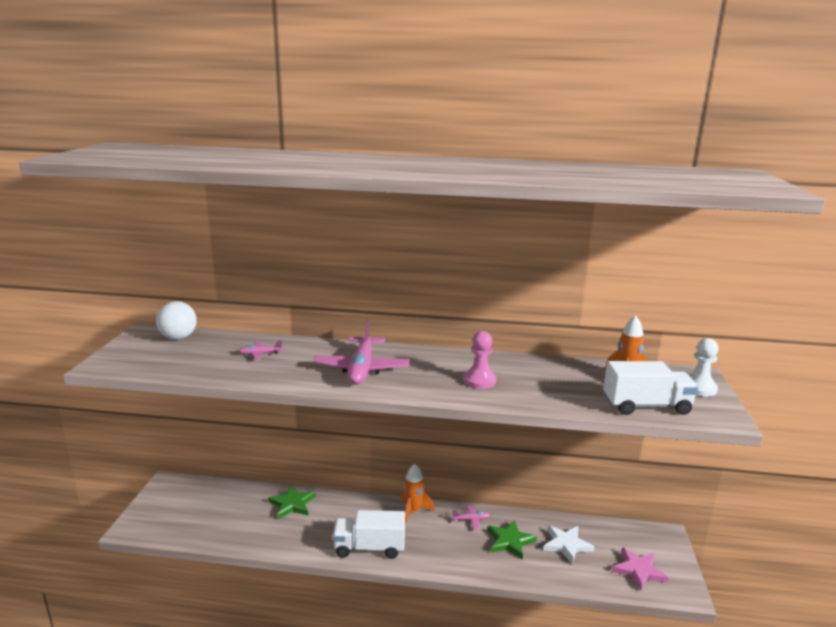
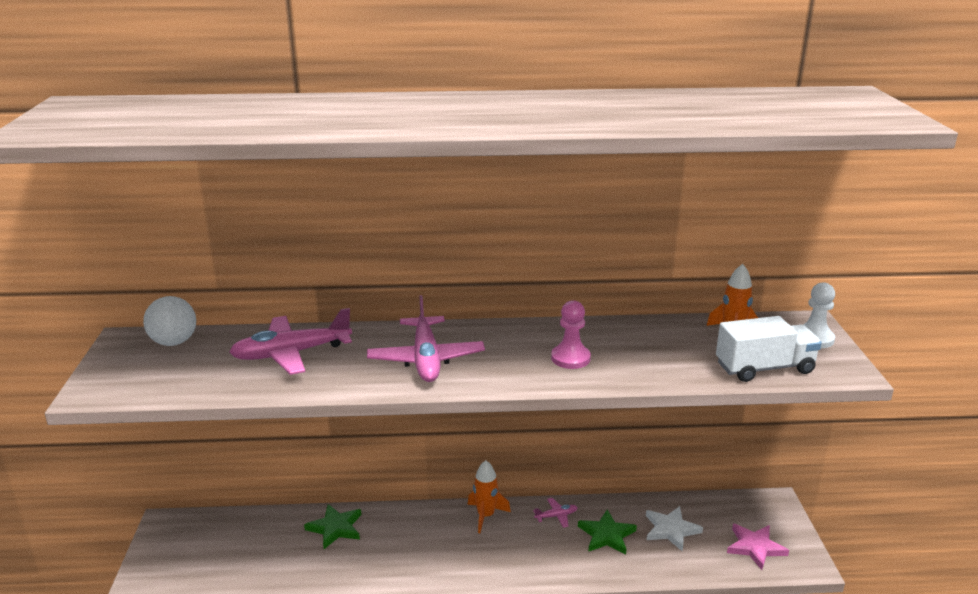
camera: 10 degrees left, 5 degrees up
(260, 354) = (291, 354): pink plane -> pink plane, size x2.23
(369, 548) = (446, 567): white truck -> none

